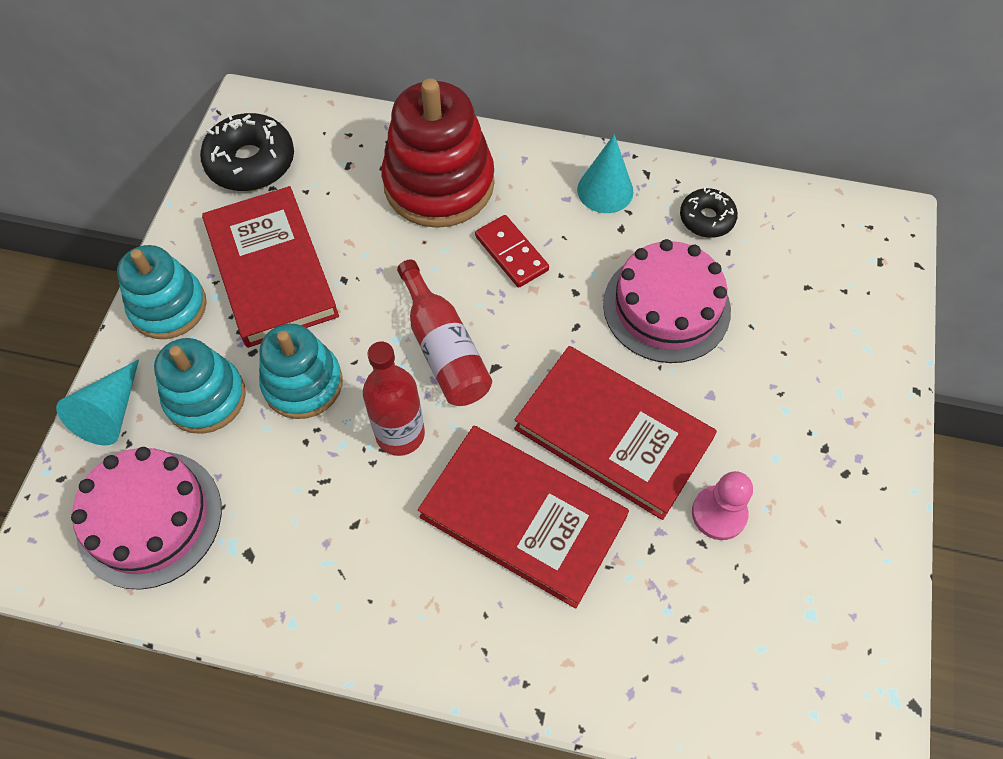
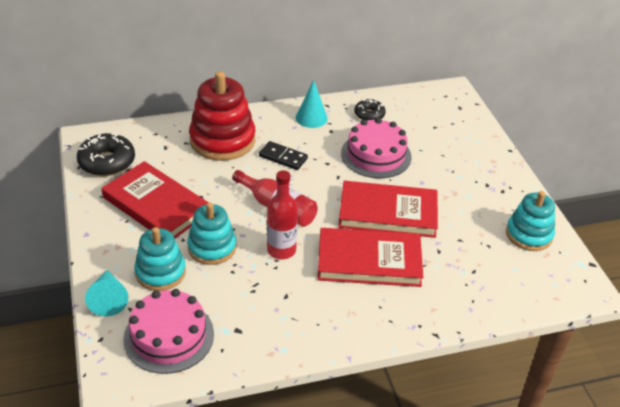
camera: 30 degrees left, 20 degrees down
(168, 307) = (107, 240): turquoise stacking toy -> turquoise stacking toy (529, 235)
(511, 253) = (283, 157): red domino -> black domino
(719, 513) = (459, 226): pink pawn -> none

